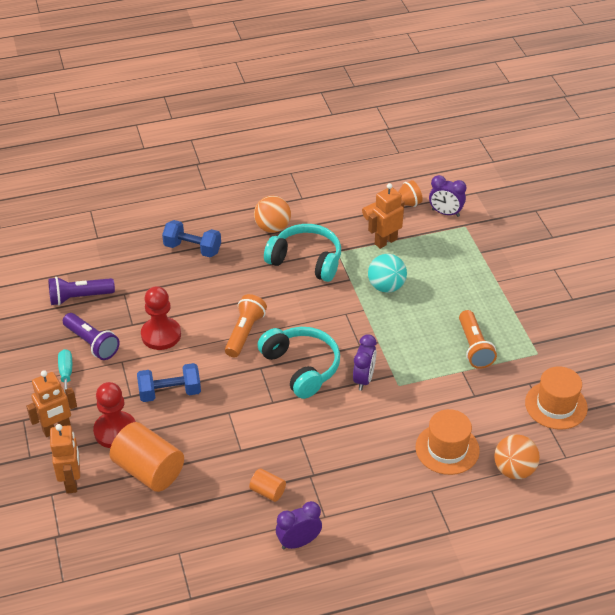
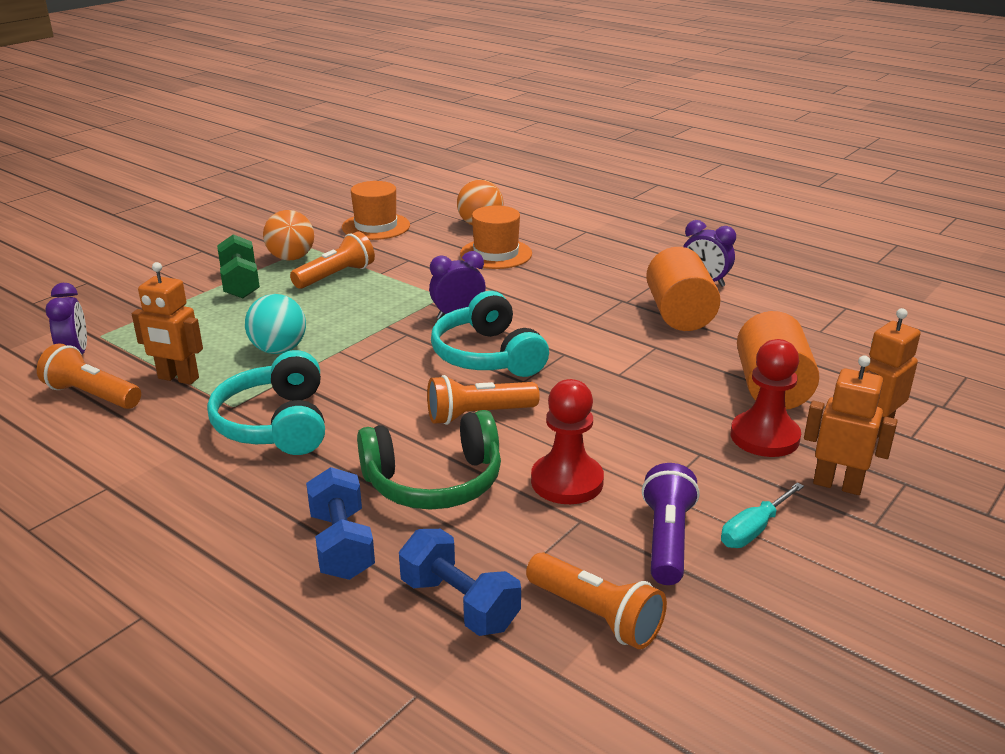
camera: 125 degrees left, 15 degrees down
(79, 297) = (596, 615): purple flashlight -> orange flashlight
(170, 392) = (650, 426): blue dumbbell -> blue dumbbell (459, 604)
(206, 292) = (434, 482): none -> green headphones
(267, 491) = (679, 314): orange cylinder -> orange cylinder, size x2.04
(272, 228) = (215, 484): orange ball -> orange ball (291, 258)
(301, 367) = (487, 356): turquoise headphones -> turquoise headphones turned 45 degrees counterclockwise
(497, 300) = (240, 283): none -> green dumbbell

